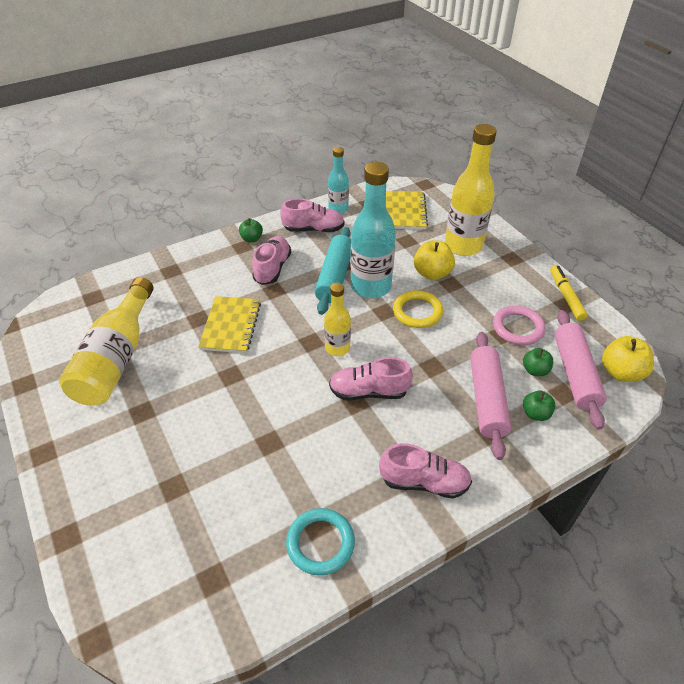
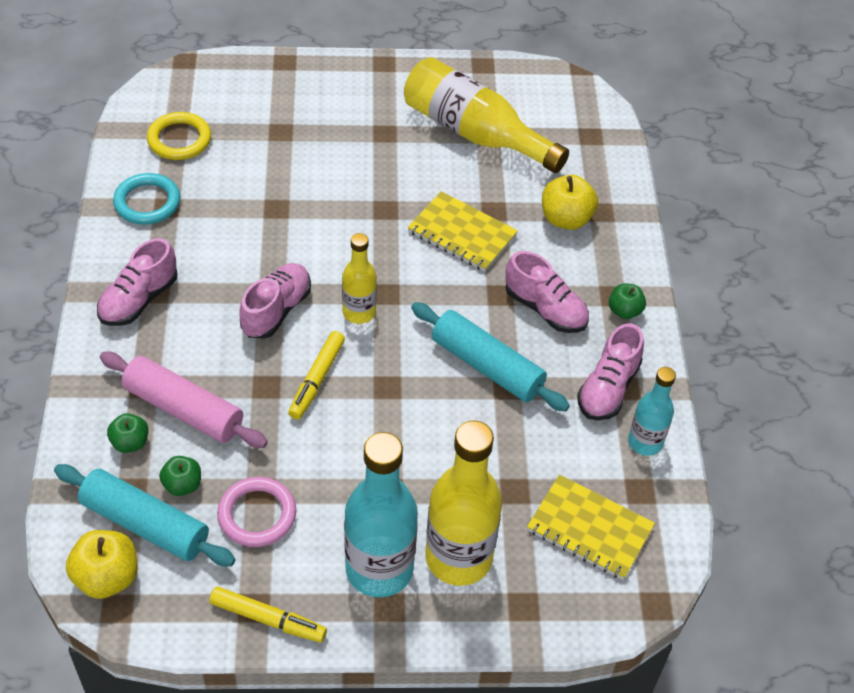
camera: 115 degrees right, 5 degrees up
(371, 286) = (442, 395): turquoise bottle -> turquoise bottle (379, 569)
(406, 344) = (317, 379): none -> yellow marker
(417, 312) = (362, 421): yellow ring -> yellow ring (179, 139)
(432, 273) = (423, 480): yellow apple -> yellow apple (566, 219)
(575, 373) = (145, 524): pink rolling pin -> turquoise rolling pin

